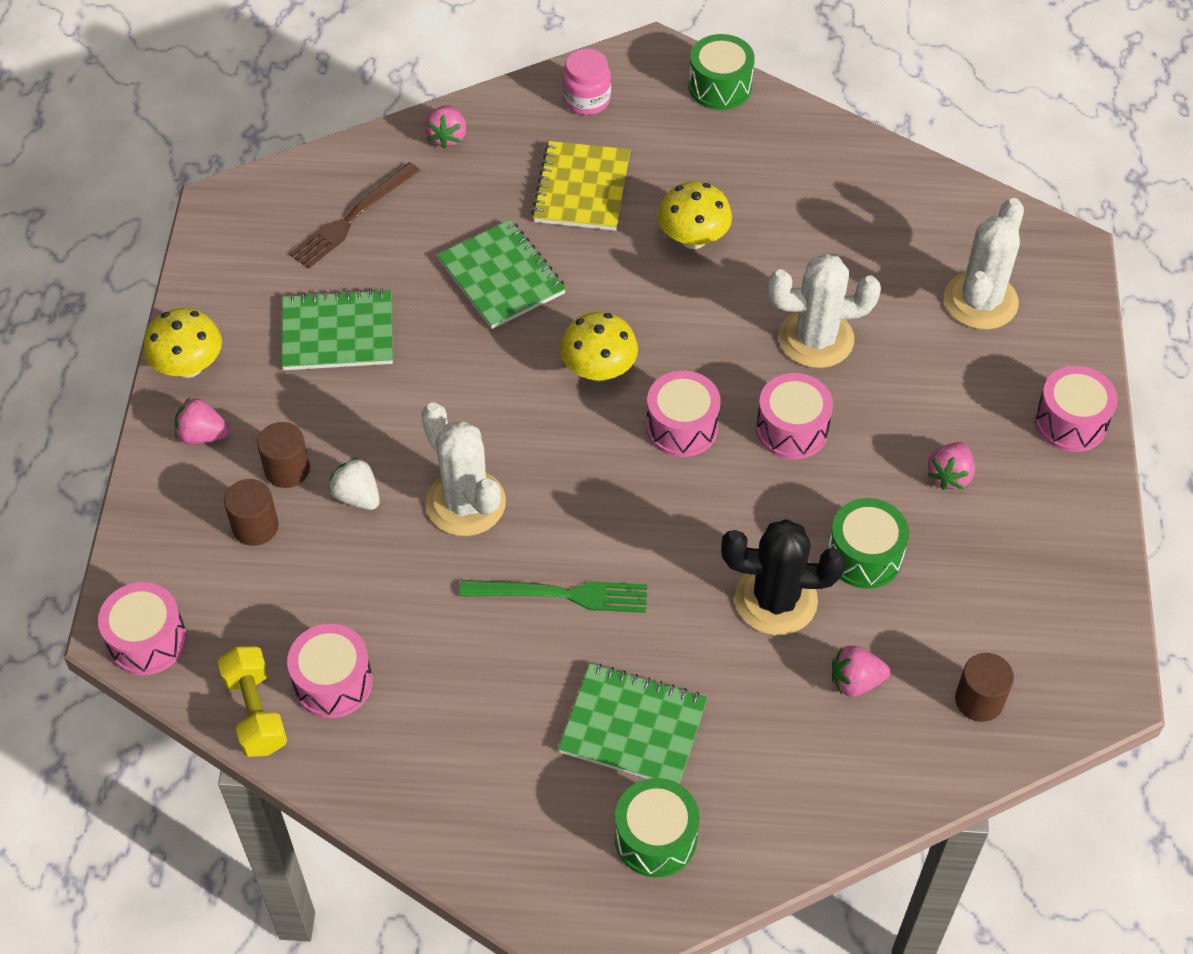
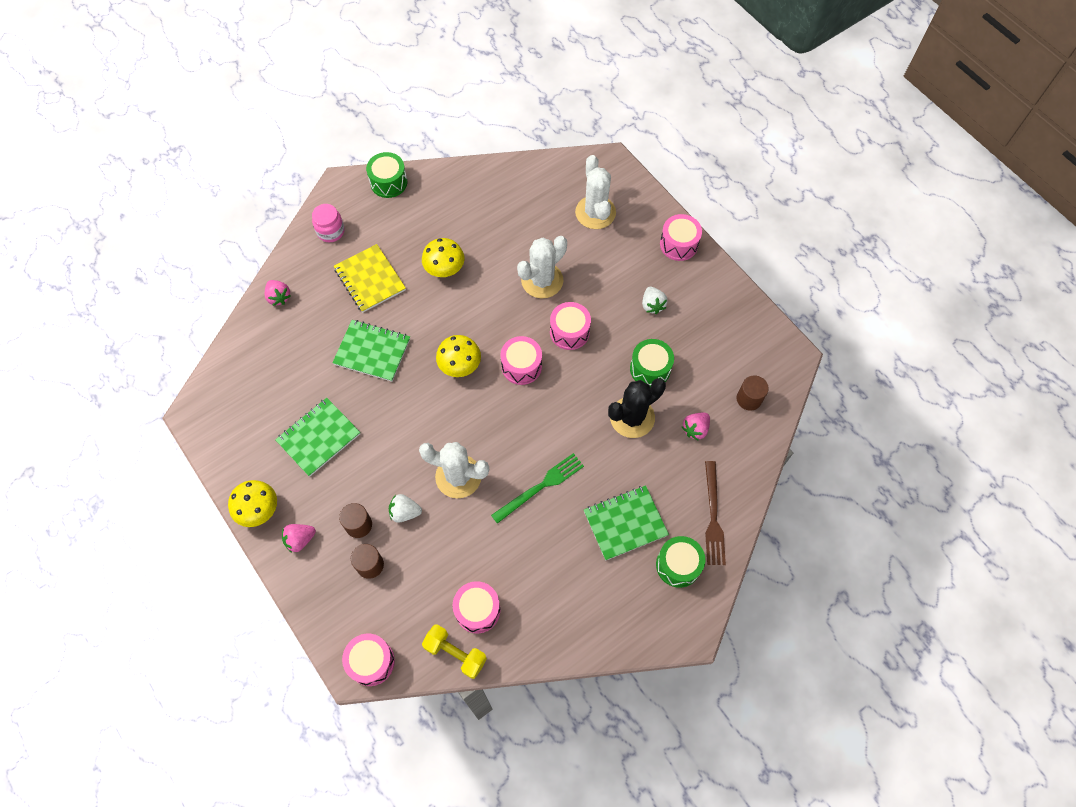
camera: 40 degrees left, 10 degrees up
(352, 218) = (270, 373): brown fork -> brown fork (713, 517)
(949, 475) = (652, 305): pink strawberry -> white strawberry

